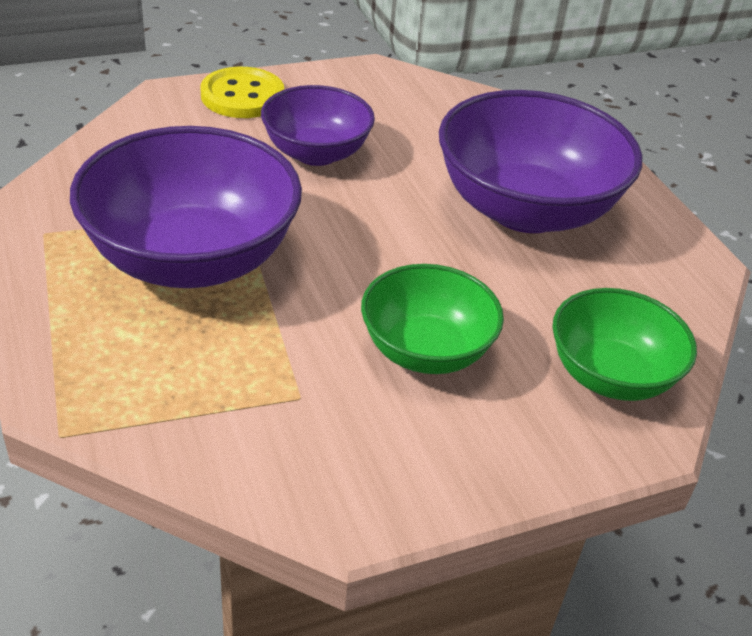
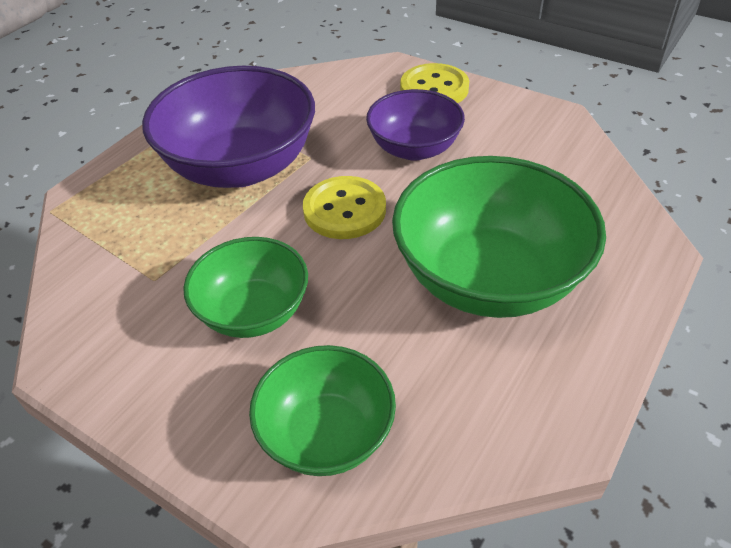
camera: 60 degrees right, 5 degrees up
(350, 232) = (344, 210): none -> yellow button
(525, 209) = (488, 278): purple bowl -> green bowl

